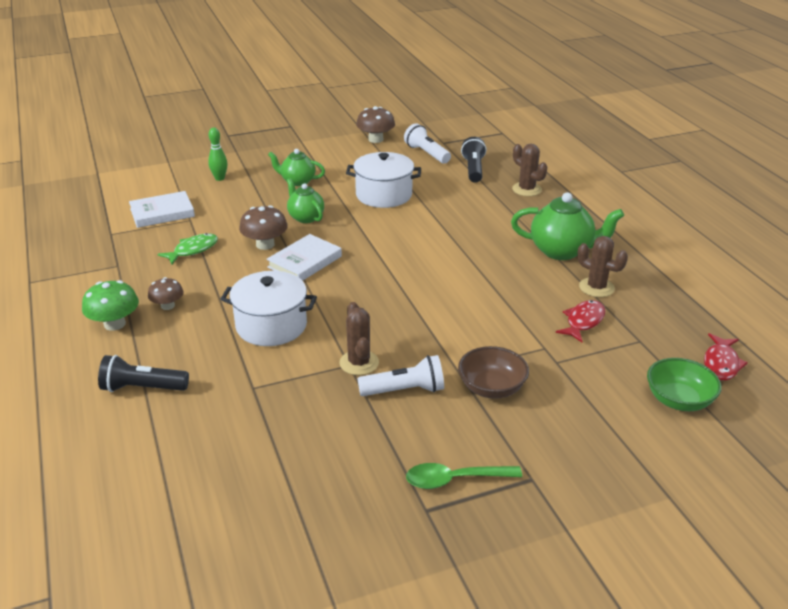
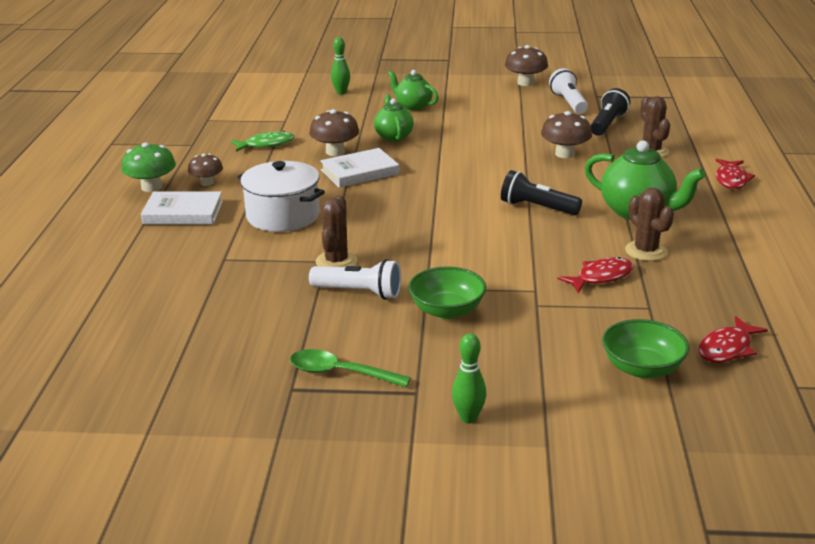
camera: 25 degrees right, 5 degrees down
(142, 388) = (133, 238): black flashlight -> black flashlight (537, 208)
(162, 213) = (265, 111): white book -> white book (183, 213)
(383, 195) = (489, 131): white pot -> none
(463, 206) = (565, 154): none -> brown mushroom
(491, 388) = (447, 310): brown bowl -> green bowl
(592, 491) = (468, 418): none -> green bowling pin
(605, 204) = (731, 179): none -> red fish

